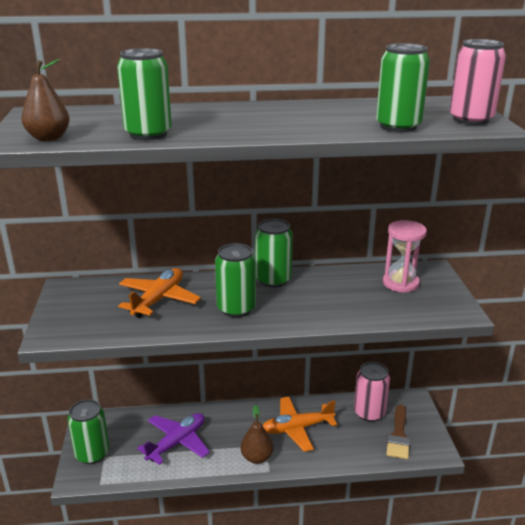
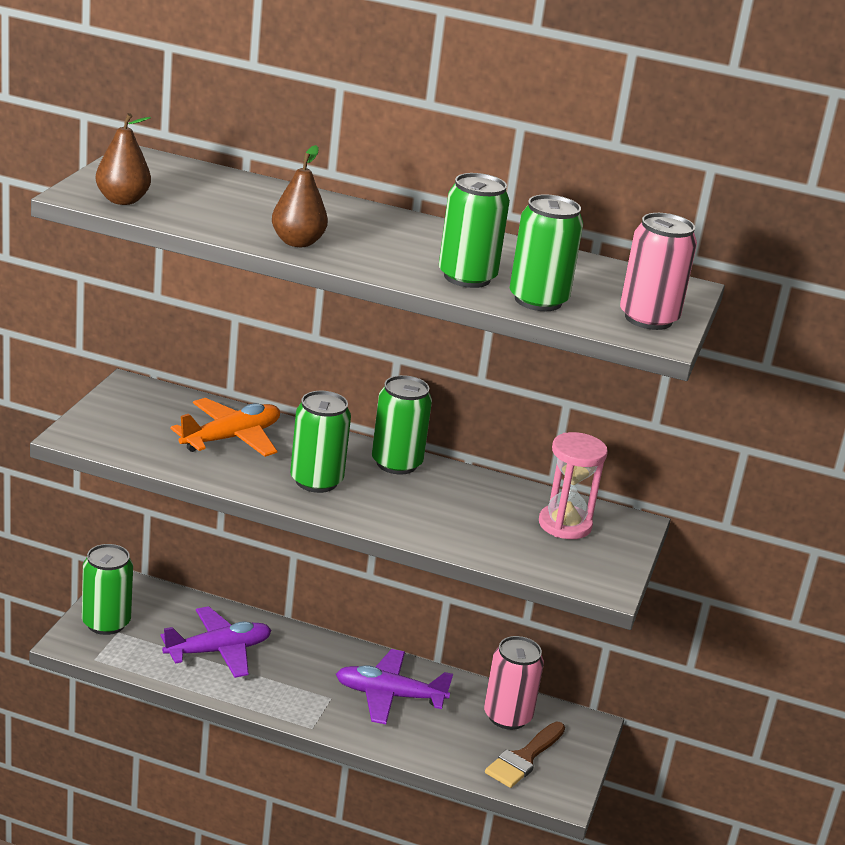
camera: 20 degrees right, 0 degrees up
(148, 134) = (233, 226): green can -> green can (467, 277)
(257, 457) = (308, 707): brown pear -> brown pear (297, 242)
(297, 428) = (389, 695): orange plane -> purple plane

